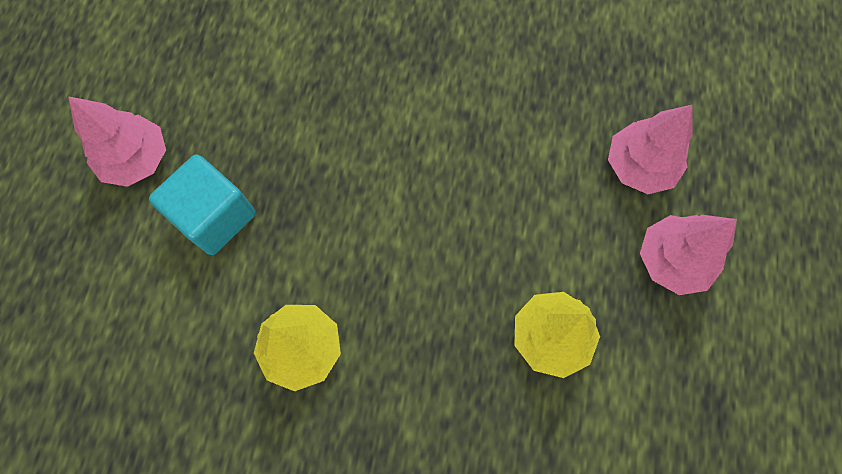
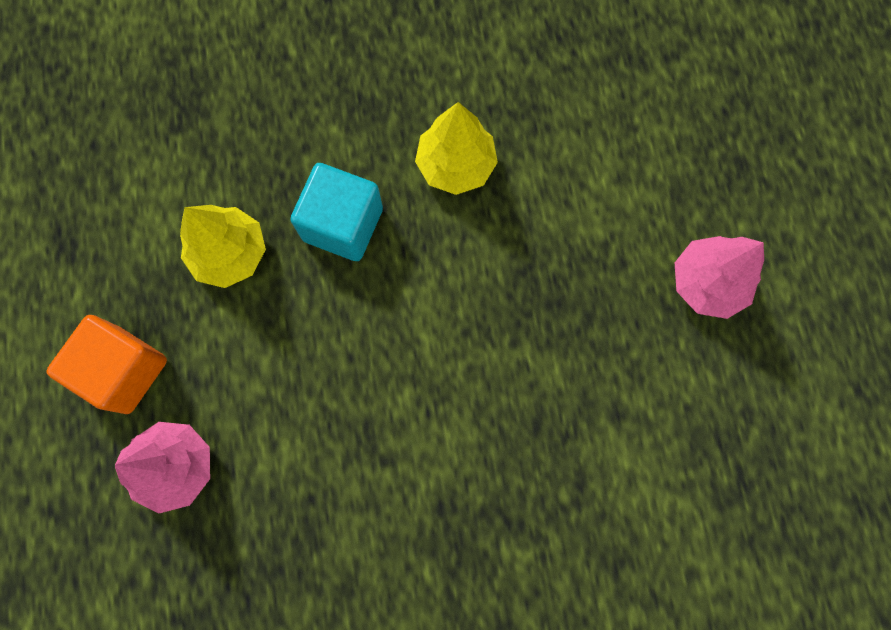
camera: 160 degrees right, 5 degrees up
(215, 216) = (596, 254): turquoise cube -> turquoise cube (343, 224)
(672, 260) = (124, 370): pink tree -> orange cube

